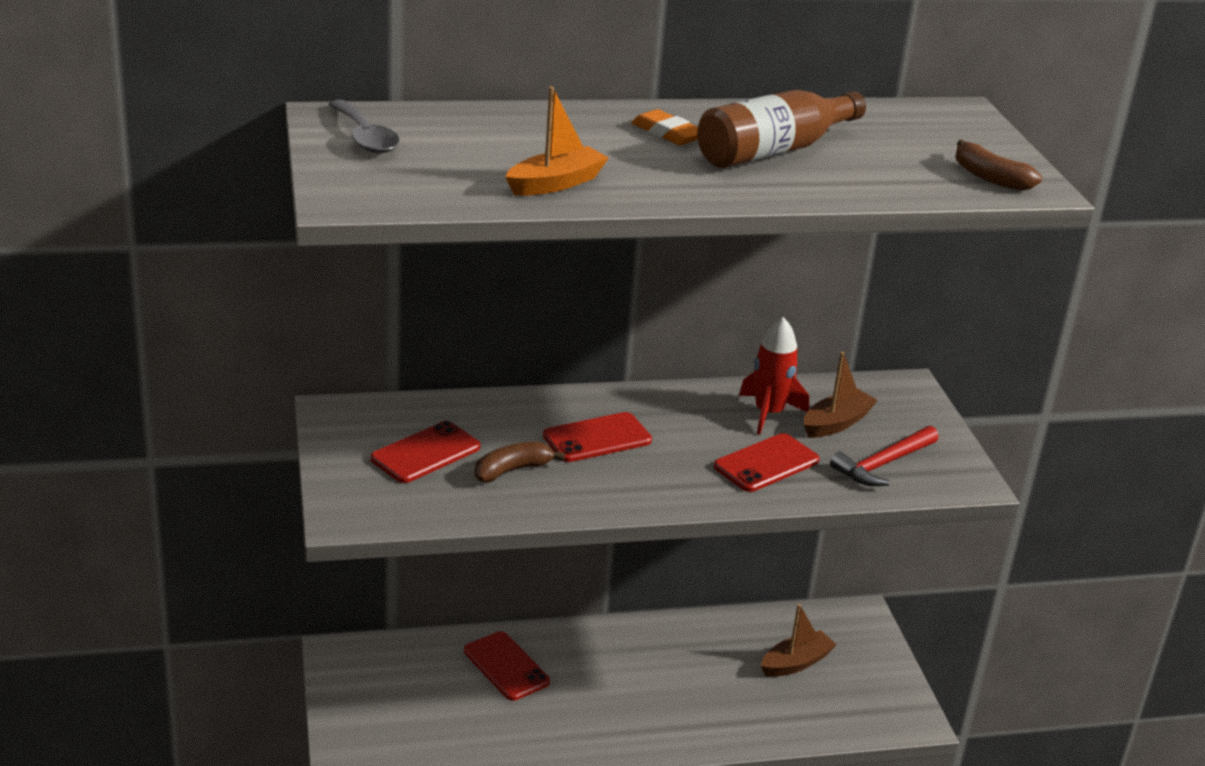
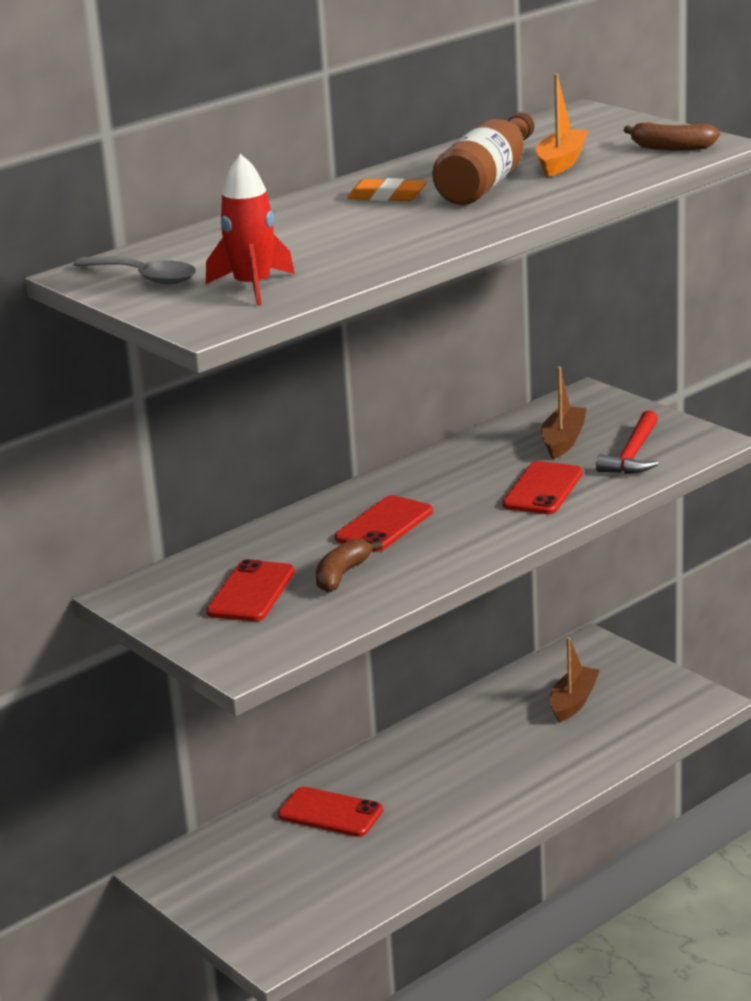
camera: 25 degrees left, 5 degrees down
(555, 183) = (357, 256): orange boat -> orange boat (561, 162)
(768, 413) = (501, 454): red rocket -> red rocket (252, 287)

